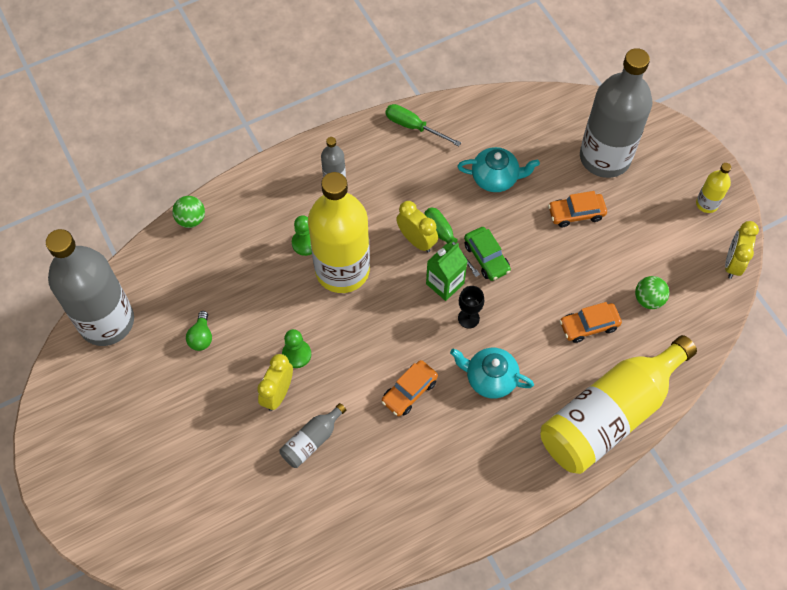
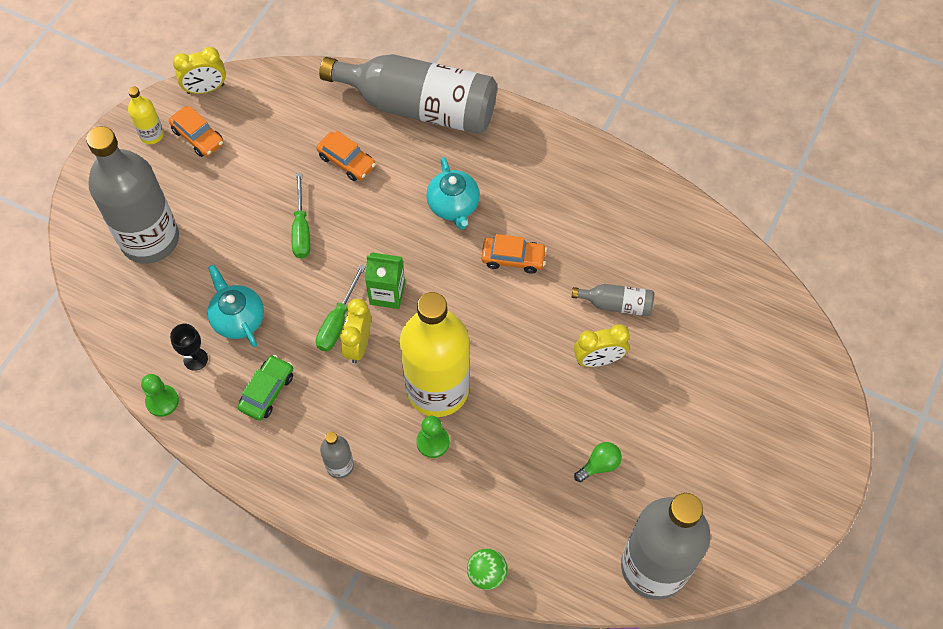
camera: 125 degrees left, 0 degrees up
(296, 354) = (551, 370): green pawn -> green pawn (162, 401)
(413, 127) = (223, 431): green screwdriver -> green screwdriver (301, 229)
(468, 318) = (408, 254): black goblet -> black goblet (195, 359)
(486, 258) = (334, 275): green car -> green car (267, 391)
(576, 213) = (233, 230): orange car -> orange car (198, 137)
(610, 414) = (419, 106): yellow bottle -> grey bottle
(648, 299) = (288, 131): green ball -> none

